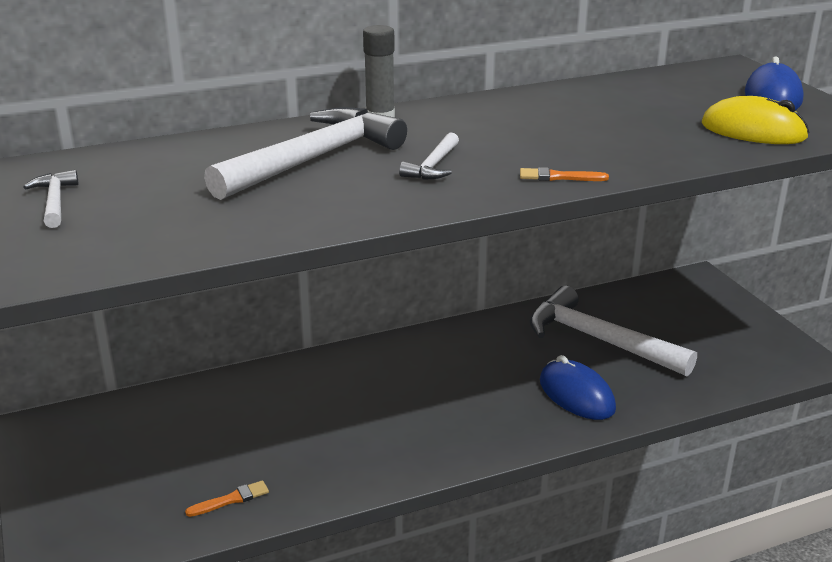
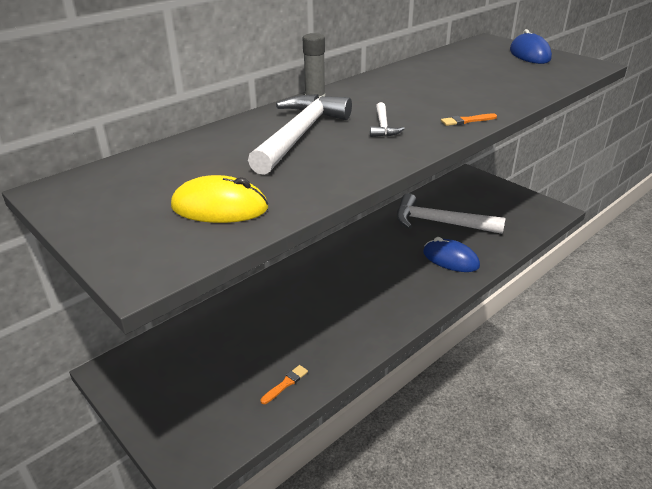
camera: 20 degrees left, 5 degrees up
(55, 201) = (137, 199): white hammer -> none
(753, 131) = (542, 76): yellow mouse -> yellow mouse (220, 207)

